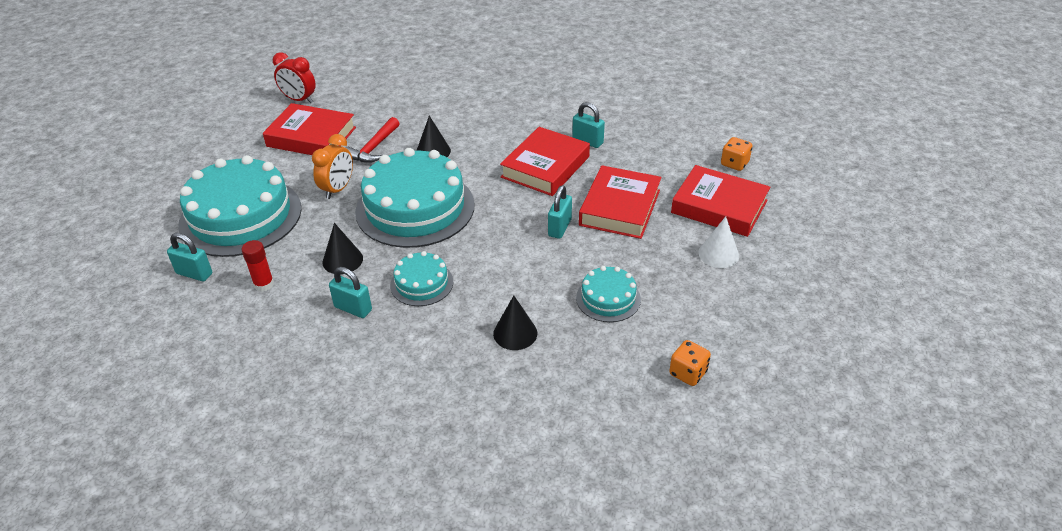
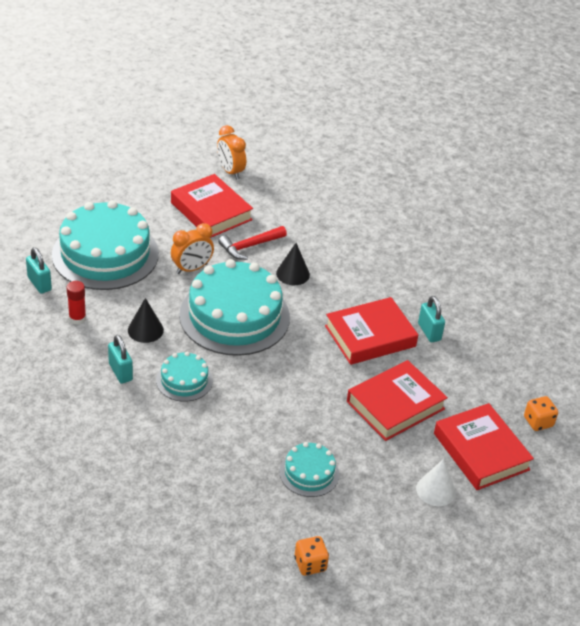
camera: 30 degrees right, 0 degrees up
(299, 100) = (230, 171): red clock -> orange clock
(515, 333) = (214, 458): black cone -> none
(559, 228) = (329, 395): turquoise padlock -> none

